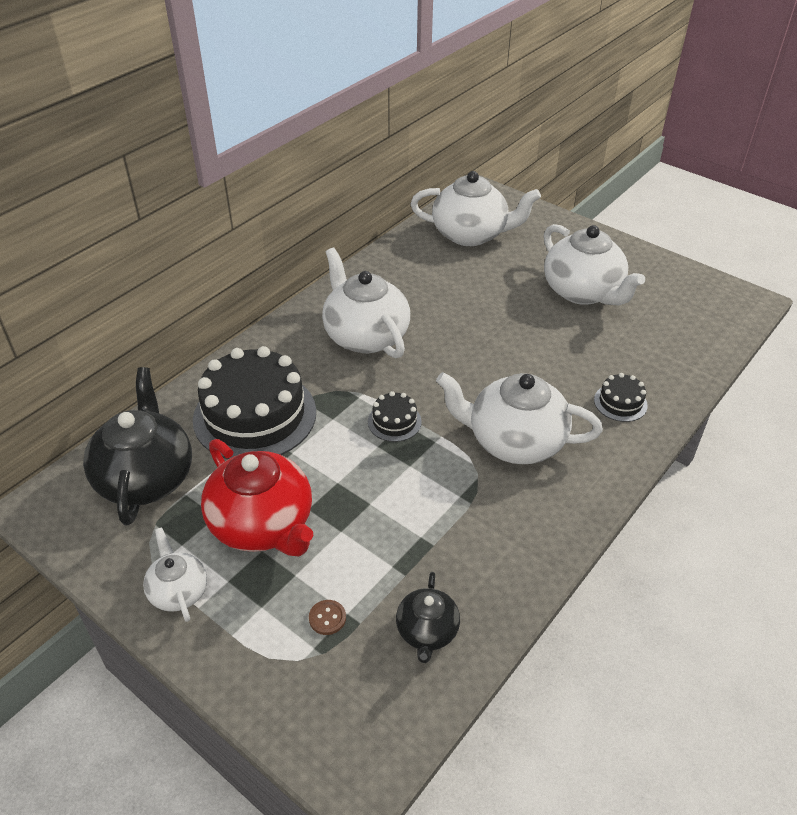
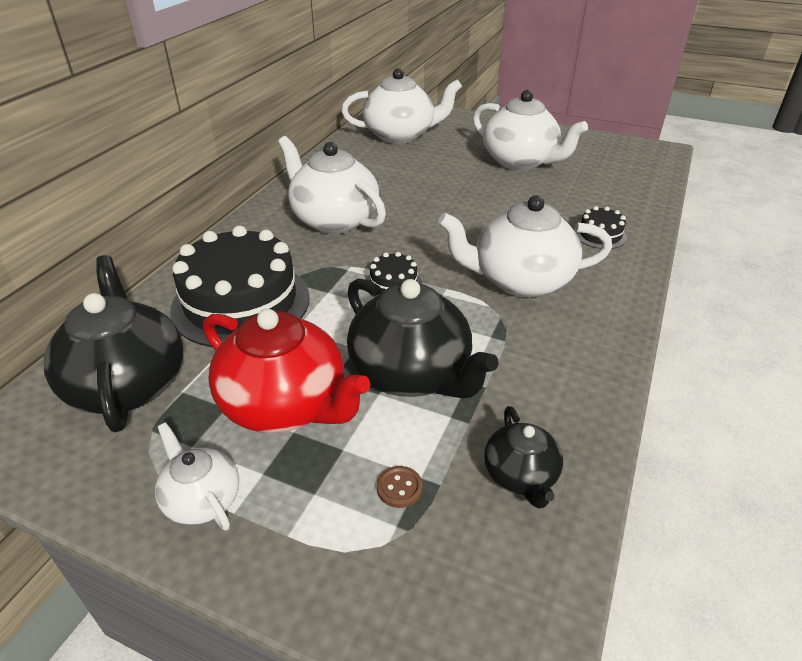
camera: 15 degrees left, 5 degrees down
(375, 518) = (412, 373): none -> black teapot

